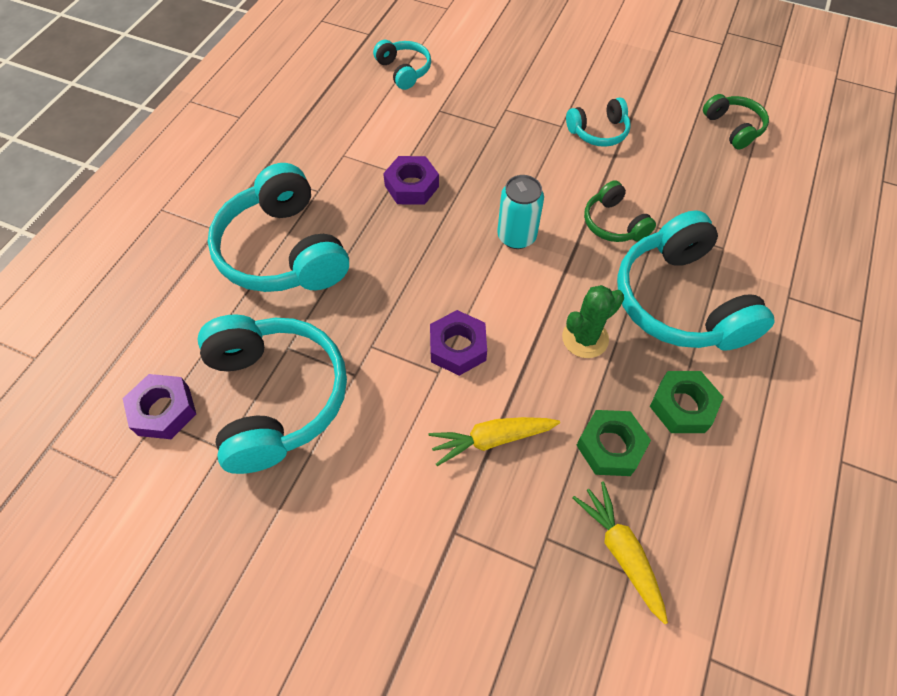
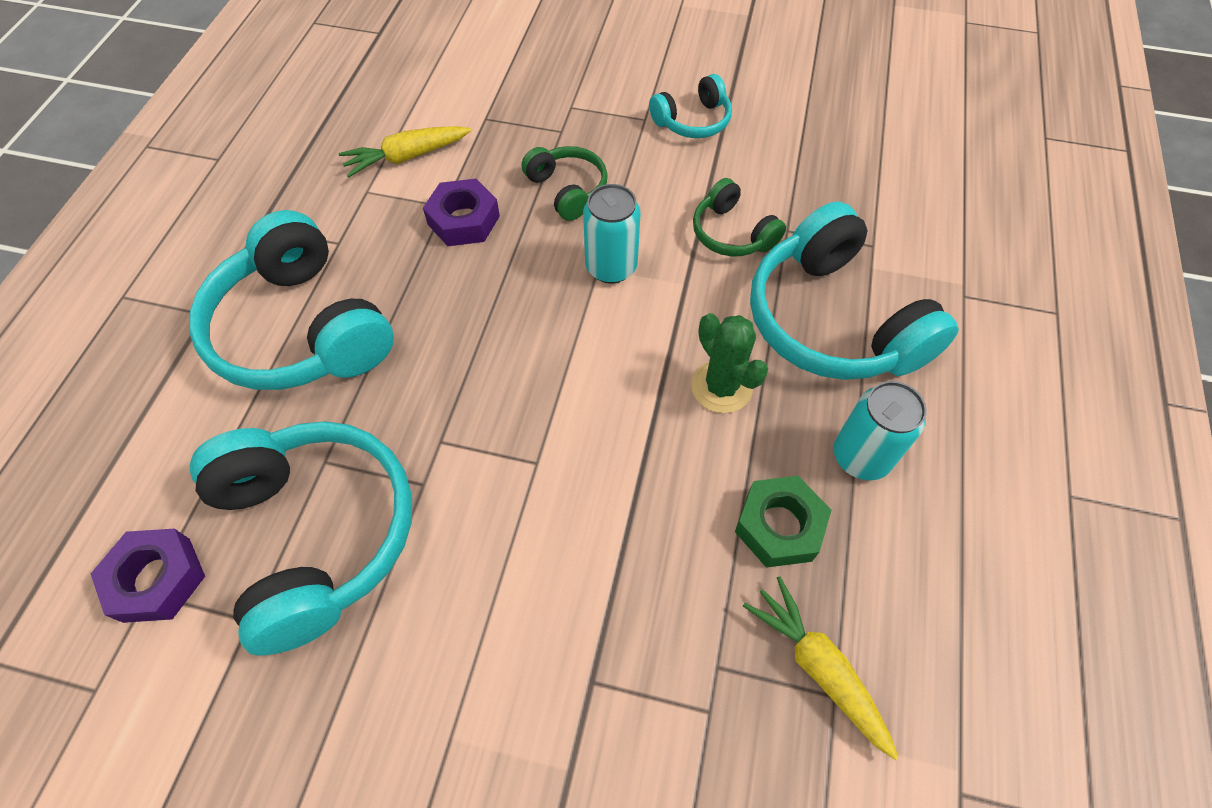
camera: 10 degrees left, 0 degrees up
(404, 71) = (432, 74): turquoise headphones -> none
(457, 347) = (557, 425): purple nut -> none
(491, 439) = (622, 543): yellow carrot -> yellow carrot (407, 157)
(585, 338) = (721, 387): green cactus -> green cactus turned 75 degrees counterclockwise
(682, 406) = (861, 456): green nut -> turquoise can
(733, 128) = (856, 96): green headphones -> green headphones (567, 190)

